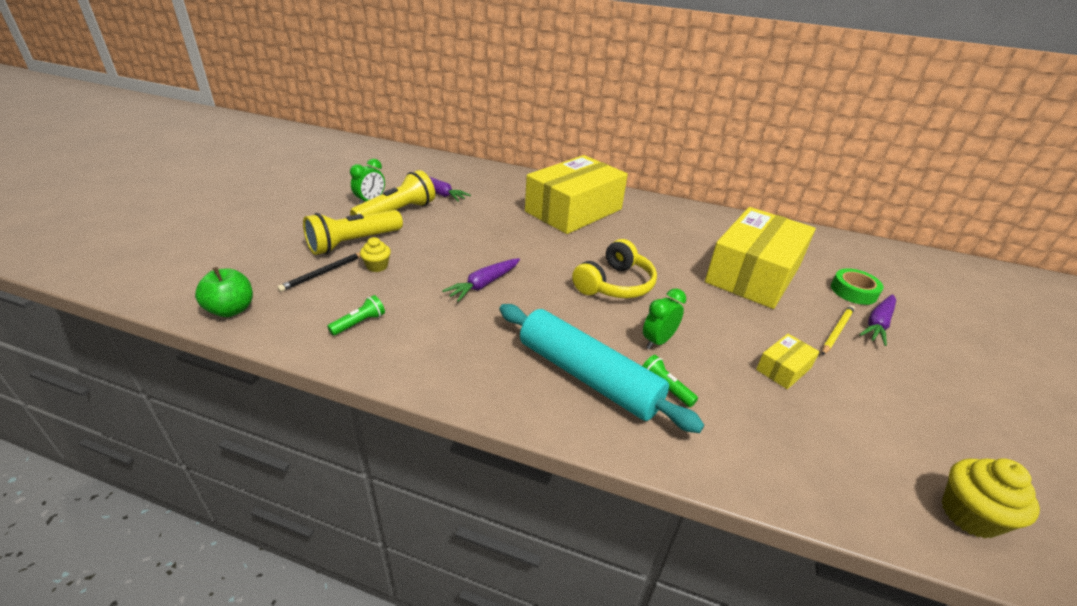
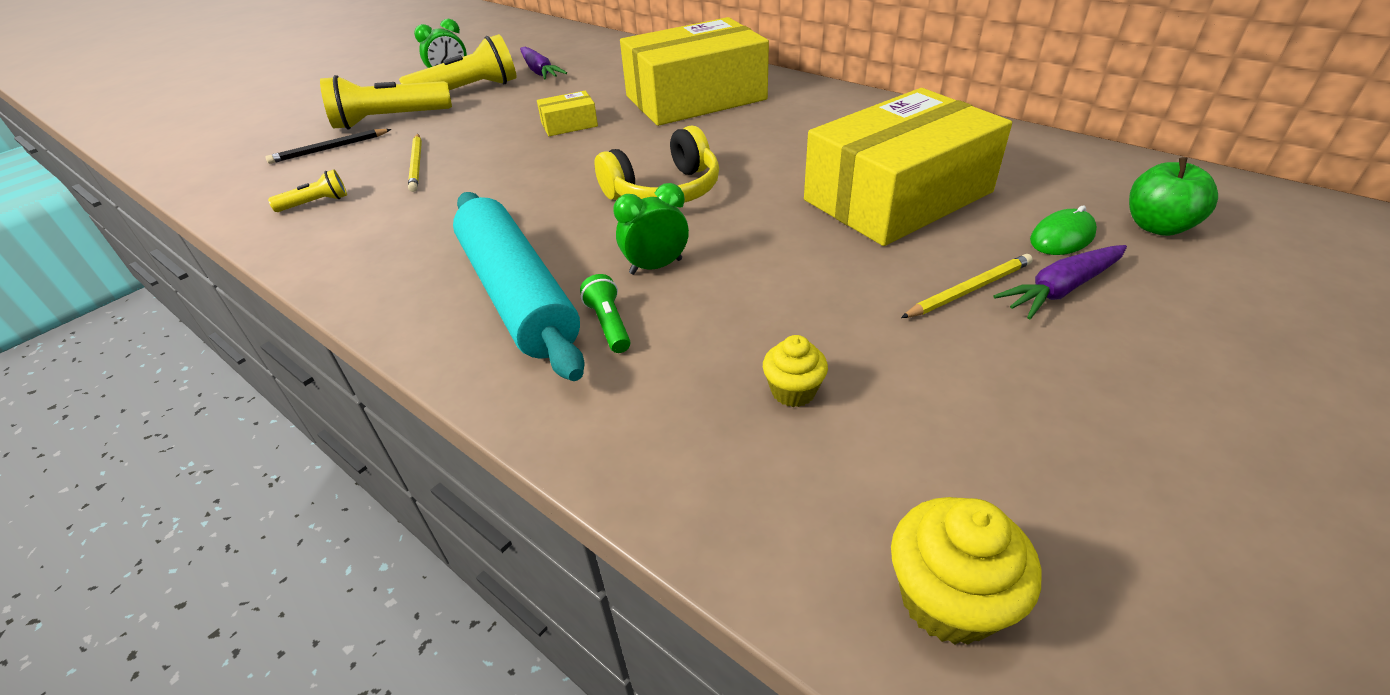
camera: 25 degrees right, 5 degrees up
(231, 310) = (208, 177): green apple -> green apple (1157, 226)
(359, 323) = (316, 203): green flashlight -> yellow flashlight
(377, 266) = (391, 146): yellow cupcake -> yellow cupcake (793, 391)
(414, 280) = (417, 164): none -> yellow pencil
(484, 284) = (493, 176): purple carrot -> none
(783, 369) = (818, 328): yellow box -> yellow box (569, 124)
(853, 291) = (1062, 237): green tape -> green mouse

